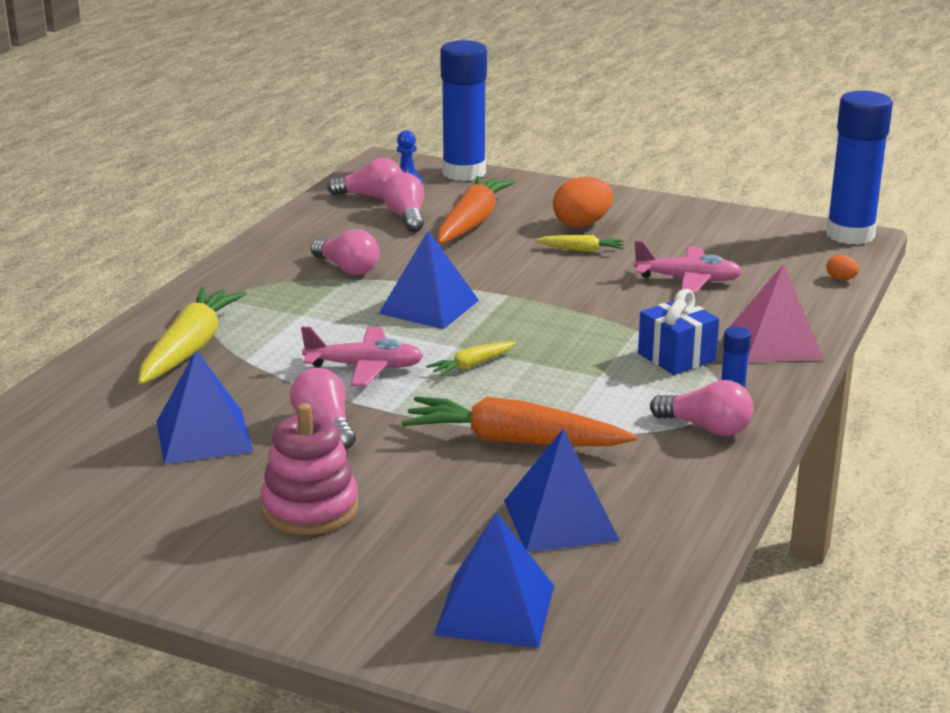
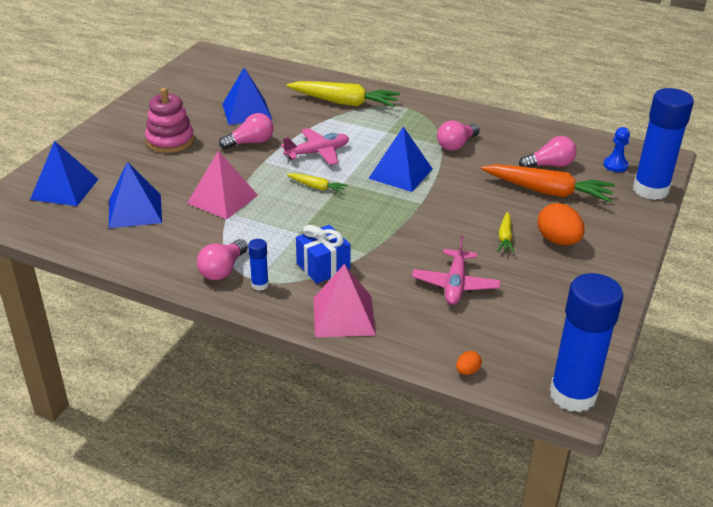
camera: 90 degrees right, 10 degrees up
(364, 367) = (317, 153): pink plane -> pink plane turned 120 degrees counterclockwise
(371, 196) = (585, 151): pink light bulb -> none
(472, 365) = (317, 187): yellow carrot -> yellow carrot turned 150 degrees clockwise
(513, 441) = (222, 199): orange carrot -> pink pyramid

